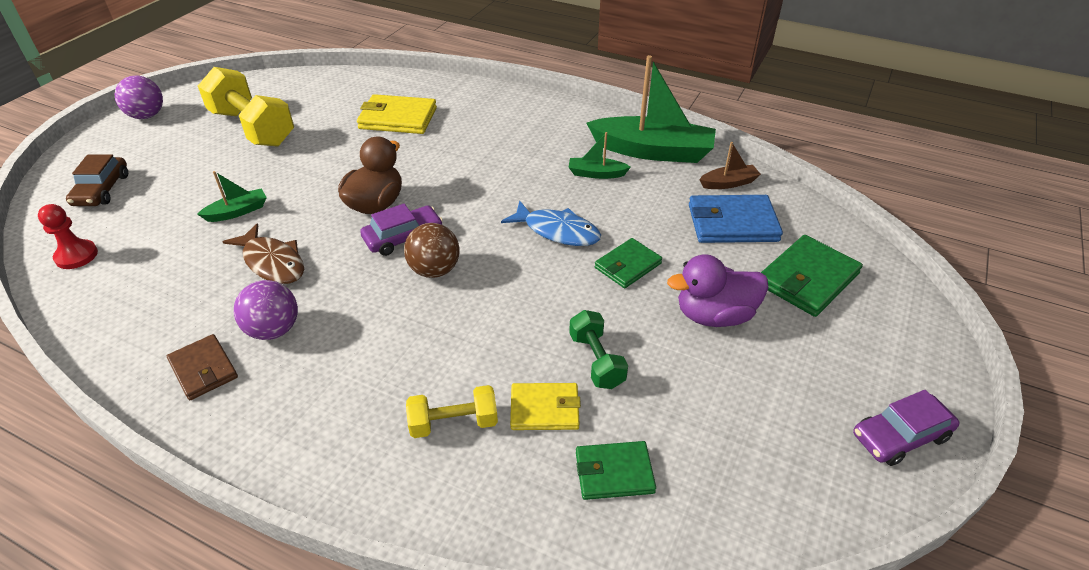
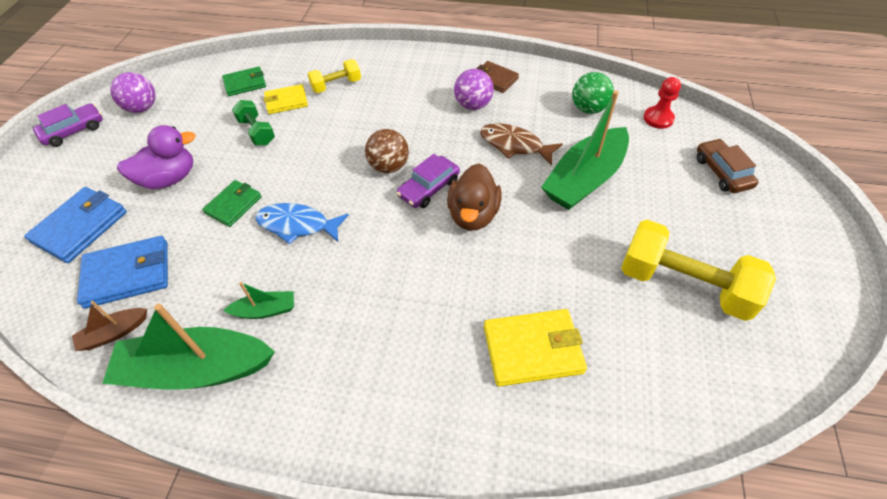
camera: 165 degrees right, 10 degrees up
(136, 288) = (588, 109): none -> green ball
(147, 116) = (819, 273): purple ball -> purple ball (142, 108)
(237, 212) = (585, 179): green boat -> green boat, size x2.14
(807, 279) = (80, 227): green wallet -> blue wallet

